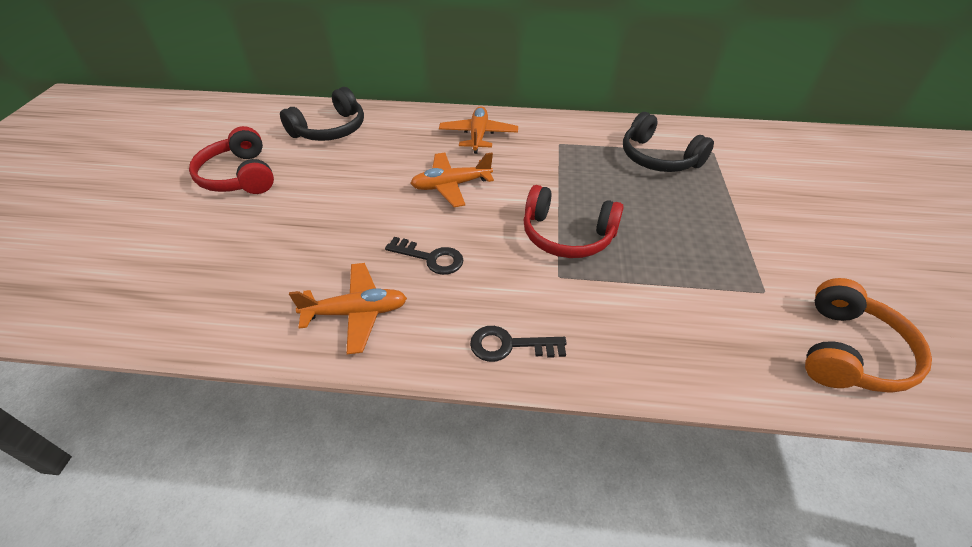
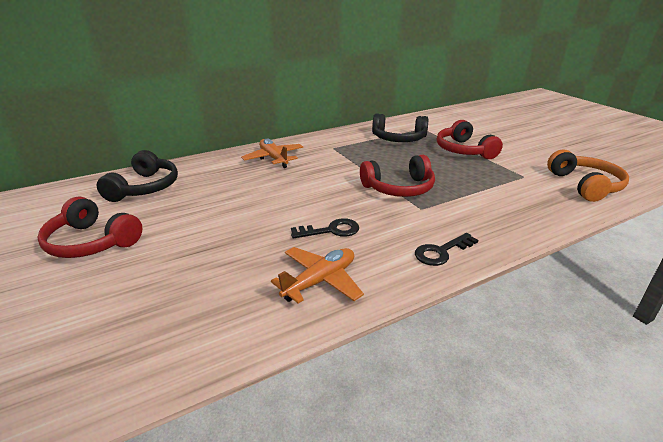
camera: 35 degrees left, 15 degrees down
(451, 185) = (291, 189): orange plane -> none
(728, 211) = (463, 150): none -> red headphones

